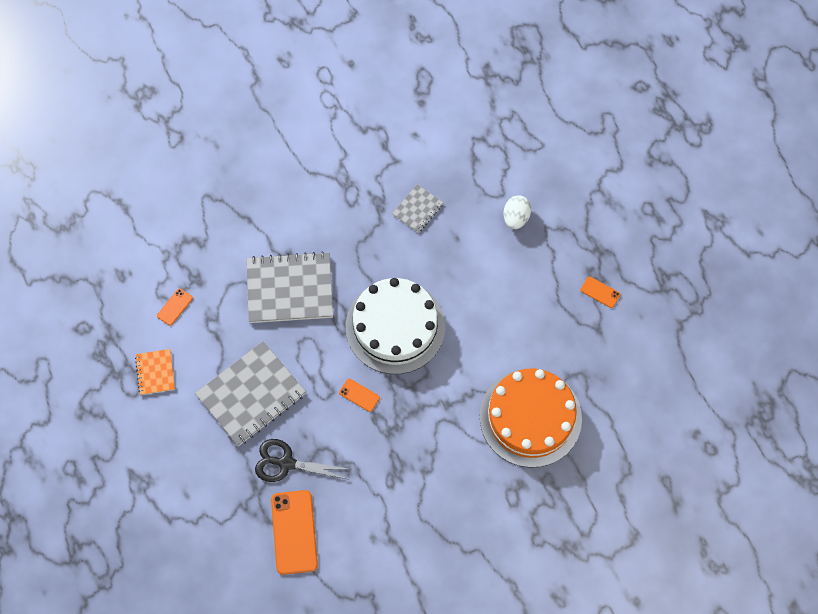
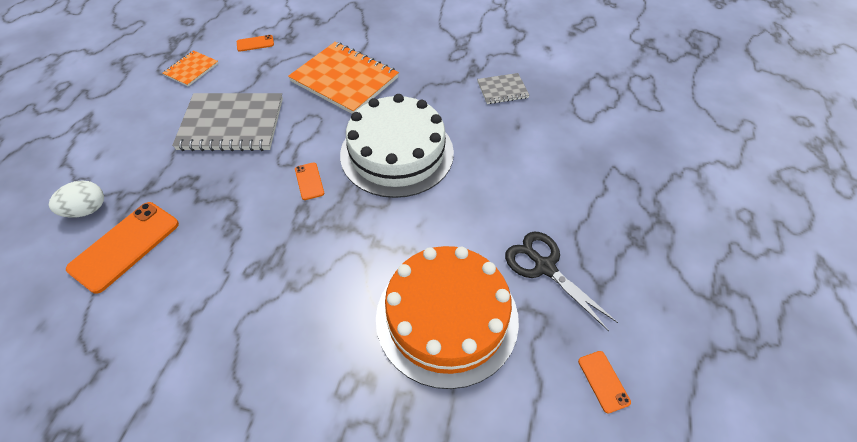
camera: 40 degrees right, 15 degrees down
(286, 463) = (191, 188): black scissors -> black scissors (544, 267)
(290, 289) = (344, 79): grey notebook -> orange notebook
(516, 218) = (588, 143): white egg -> white egg (87, 210)
(600, 292) = (630, 253): orange phone -> orange phone (603, 381)

